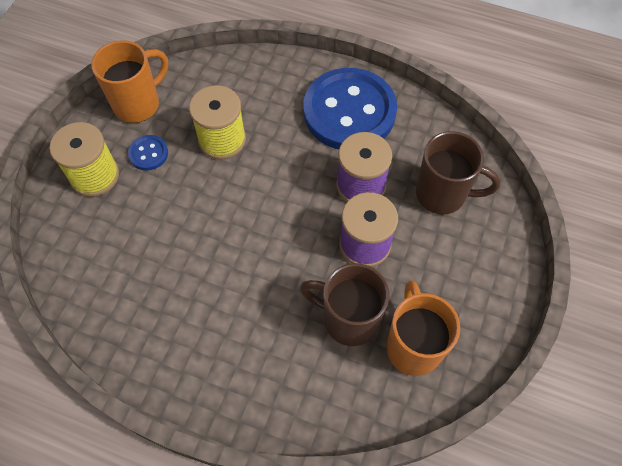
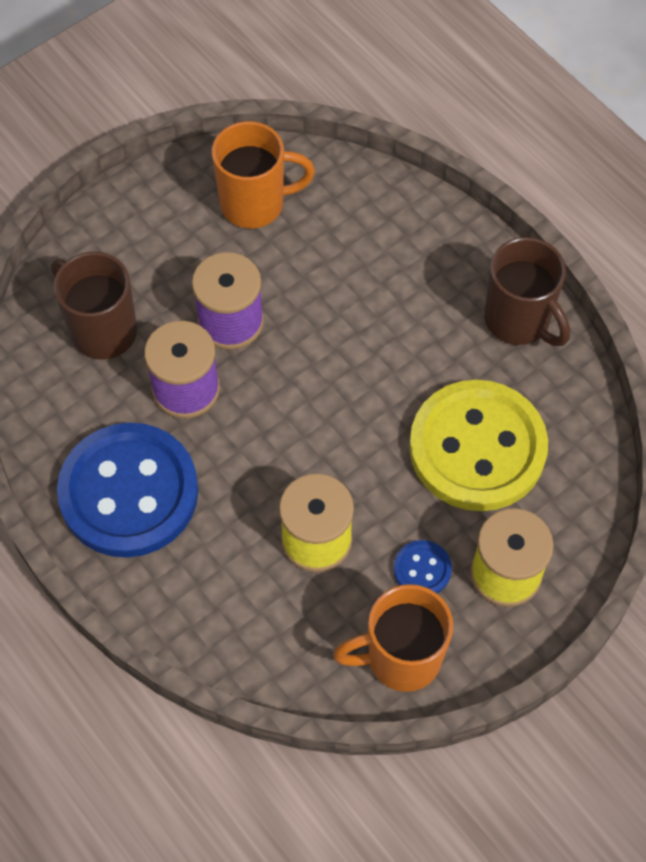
camera: 150 degrees left, 0 degrees up
(147, 243) = (477, 448): none -> yellow button
(348, 319) = (301, 258): brown mug -> brown mug (518, 321)
(413, 346) = (255, 204): orange mug -> orange mug turned 120 degrees counterclockwise

